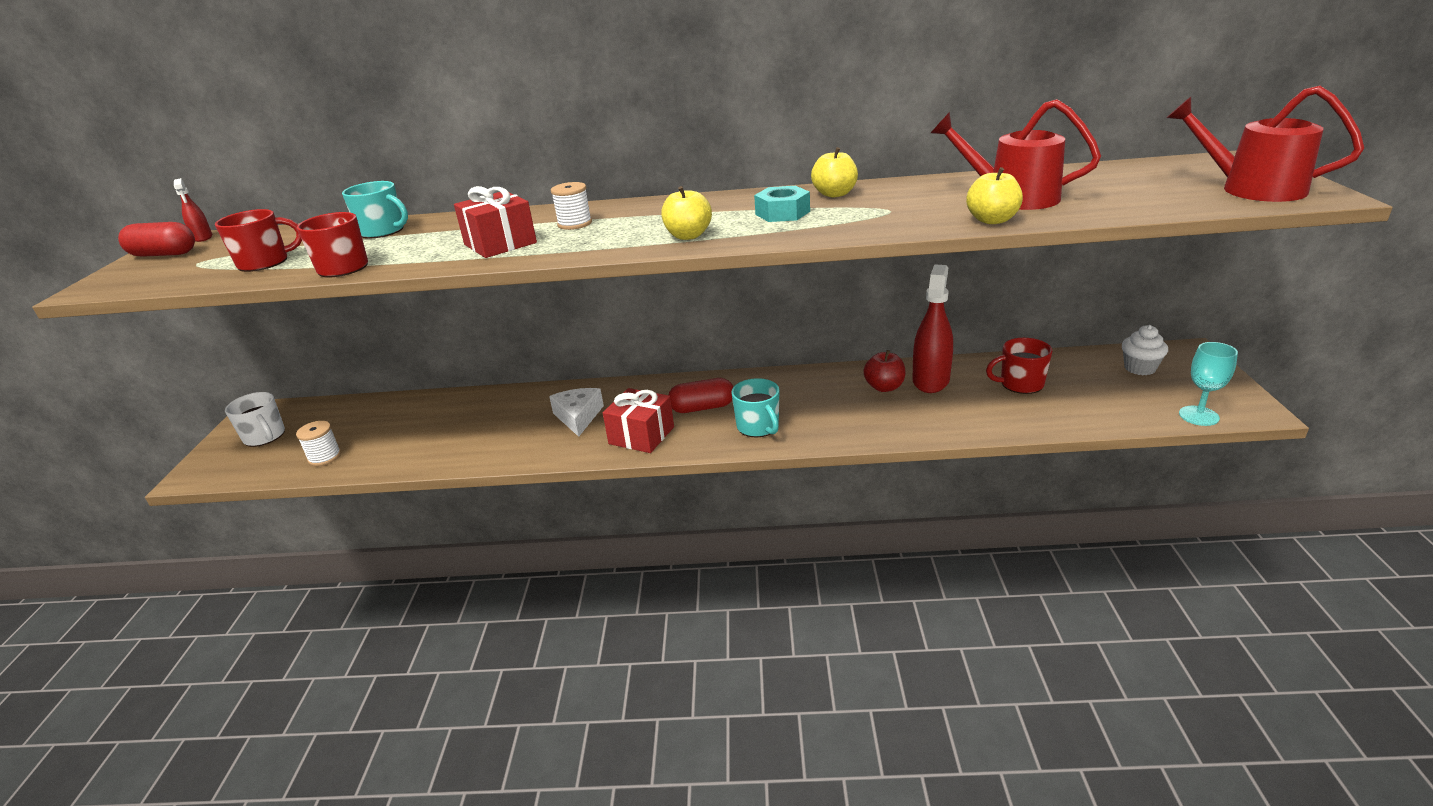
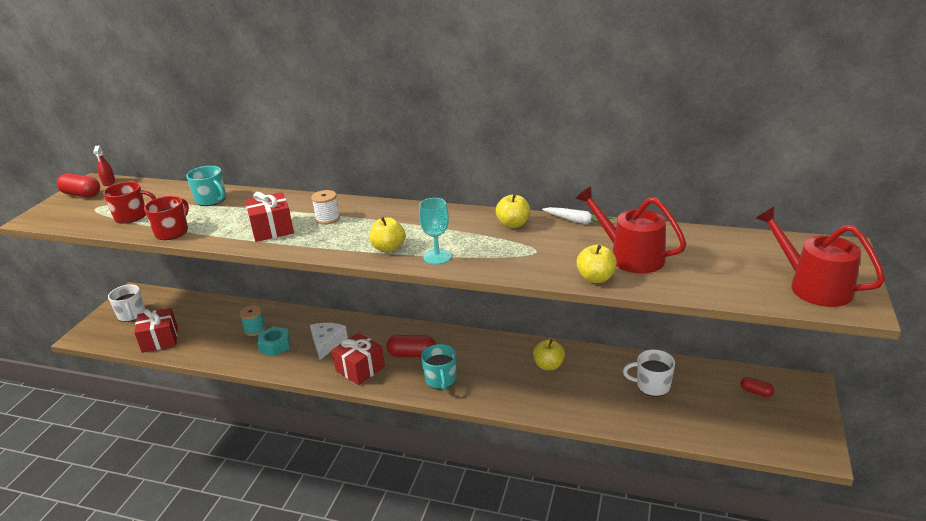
camera: 15 degrees right, 0 degrees up
(325, 457) = (160, 340): white spool -> red gift
(465, 420) = (255, 329): none -> turquoise spool
(782, 213) = (464, 237): turquoise nut -> turquoise nut (275, 346)
(884, 387) = (548, 365): red apple -> yellow apple
(912, 181) = (577, 221): none -> white carrot
(930, 380) = (586, 367): red spray bottle -> none
(1020, 384) = (652, 386): red mug -> white mug
(1139, 368) = (756, 392): white cupcake -> red capsule
(1198, 416) = (771, 447): turquoise goblet -> turquoise goblet (437, 257)

